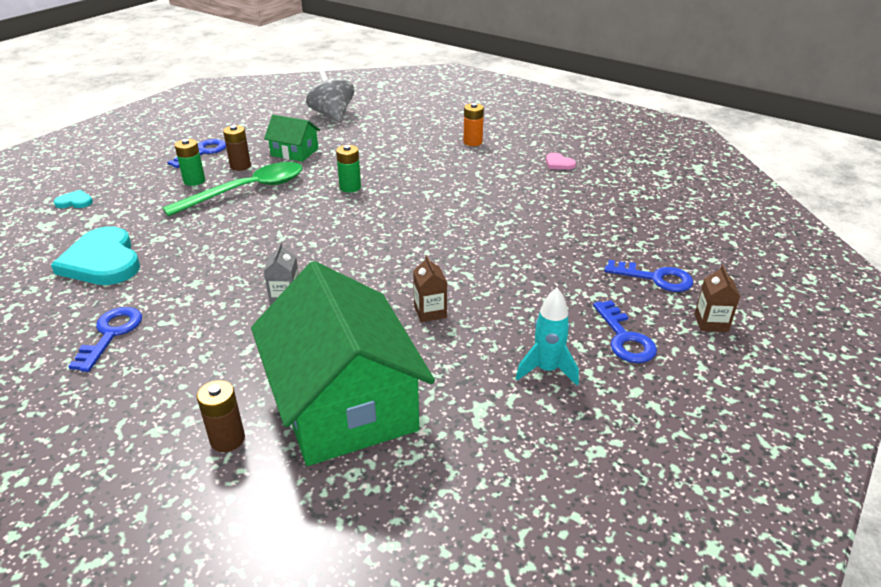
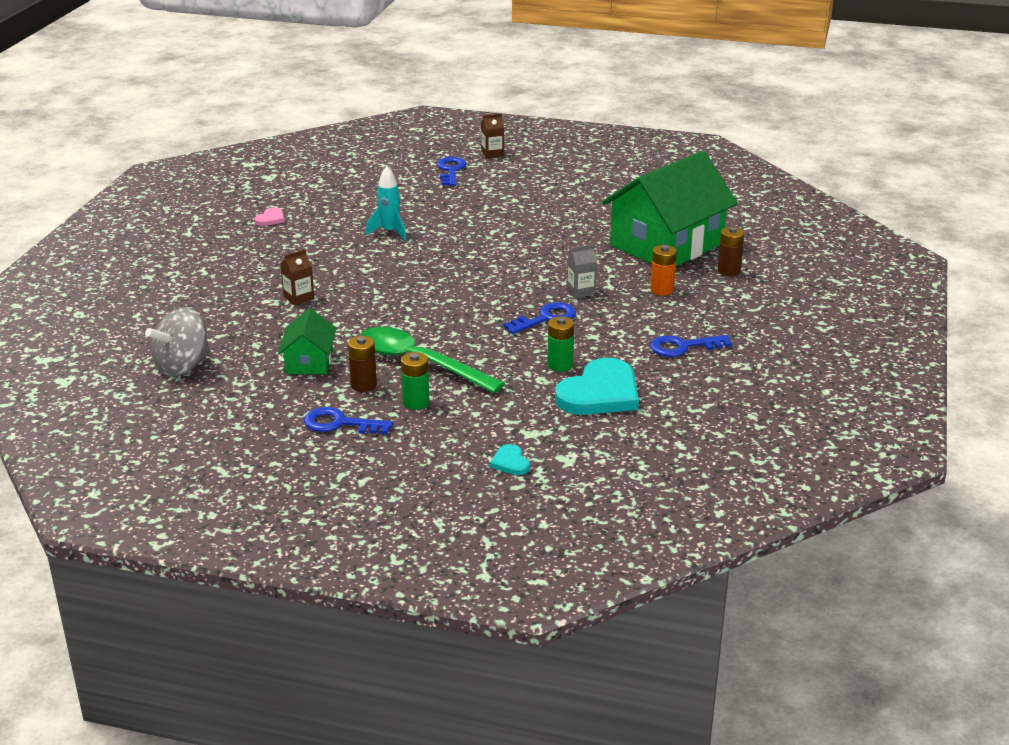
camera: 110 degrees left, 5 degrees down
(350, 187) = (378, 308): green battery -> green battery (560, 365)
(430, 312) = (552, 236): brown carton -> brown carton (299, 298)
(472, 142) = (235, 265): orange battery -> orange battery (662, 290)
(546, 370) = (581, 193): turquoise rocket -> turquoise rocket (390, 232)
(625, 338) = (530, 175): blue key -> blue key (546, 318)

